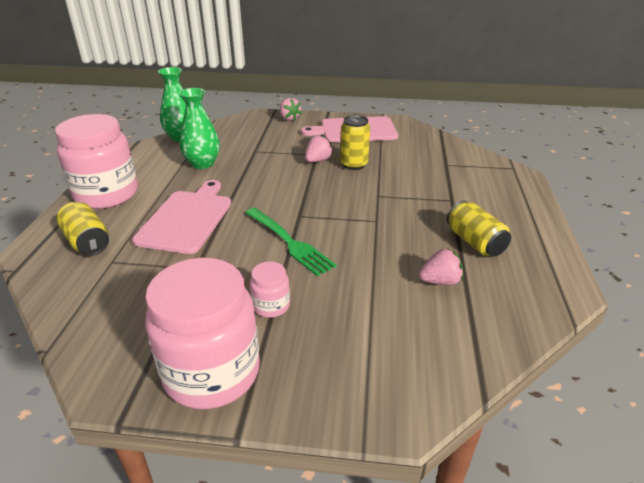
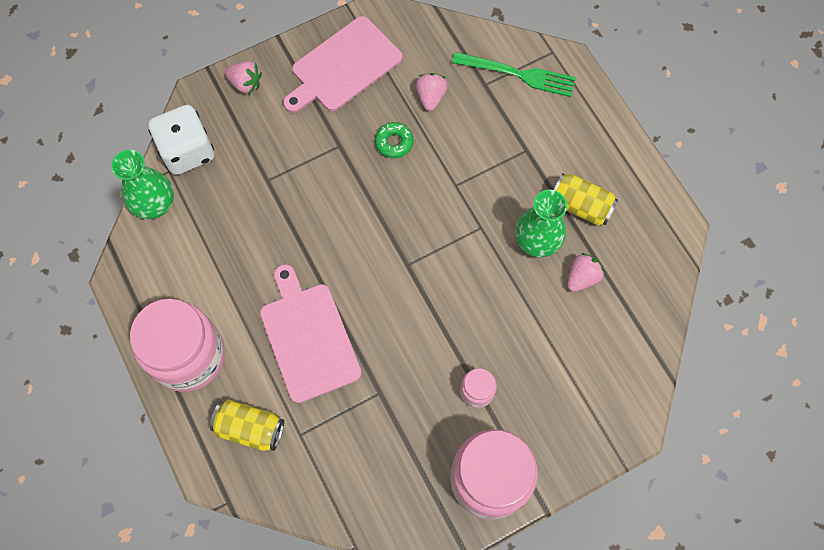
camera: 35 degrees left, 35 degrees up
(202, 164) = (233, 241): green vase -> green vase (536, 242)
(226, 128) = (187, 151): none -> white dice
(289, 242) = (429, 308): green fork -> green fork (518, 74)
(317, 161) = (351, 158): pink strawberry -> pink strawberry (430, 97)
(354, 164) = (394, 142): yellow can -> green donut

